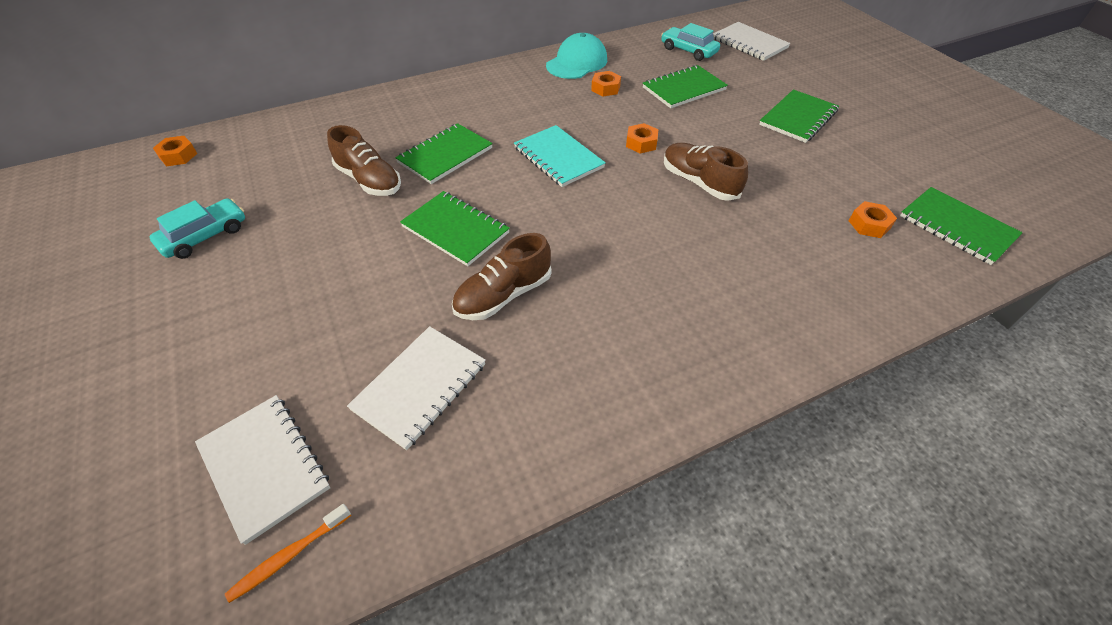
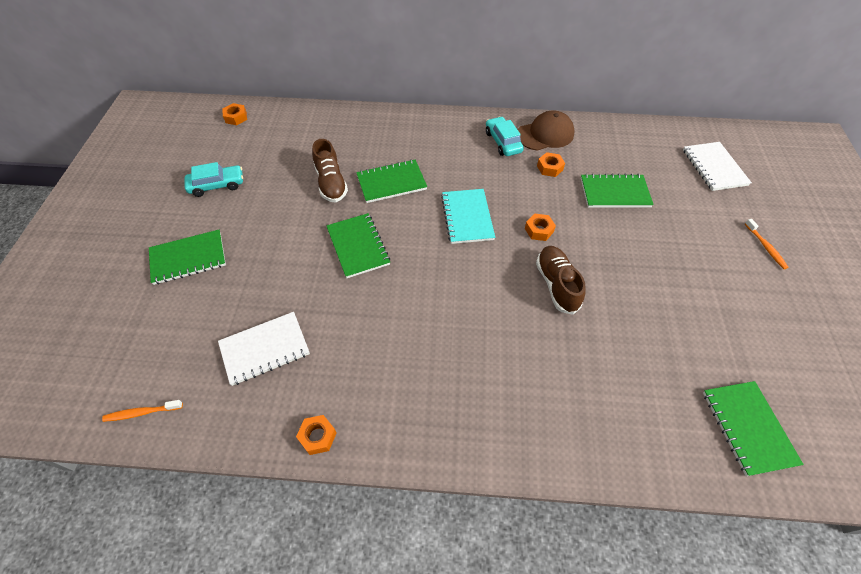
camera: 30 degrees right, 5 degrees up
(264, 466) = (160, 354): white notebook -> none
(503, 295) = (353, 311): brown shoe -> none
(577, 63) = (545, 134): turquoise cap -> brown cap
(688, 51) = (650, 155): turquoise car -> turquoise car (503, 142)
(798, 118) = (694, 261): green notebook -> green notebook (188, 258)
(842, 87) = (765, 247): none -> orange toothbrush
(869, 224) = (668, 387): orange nut -> orange nut (317, 436)

